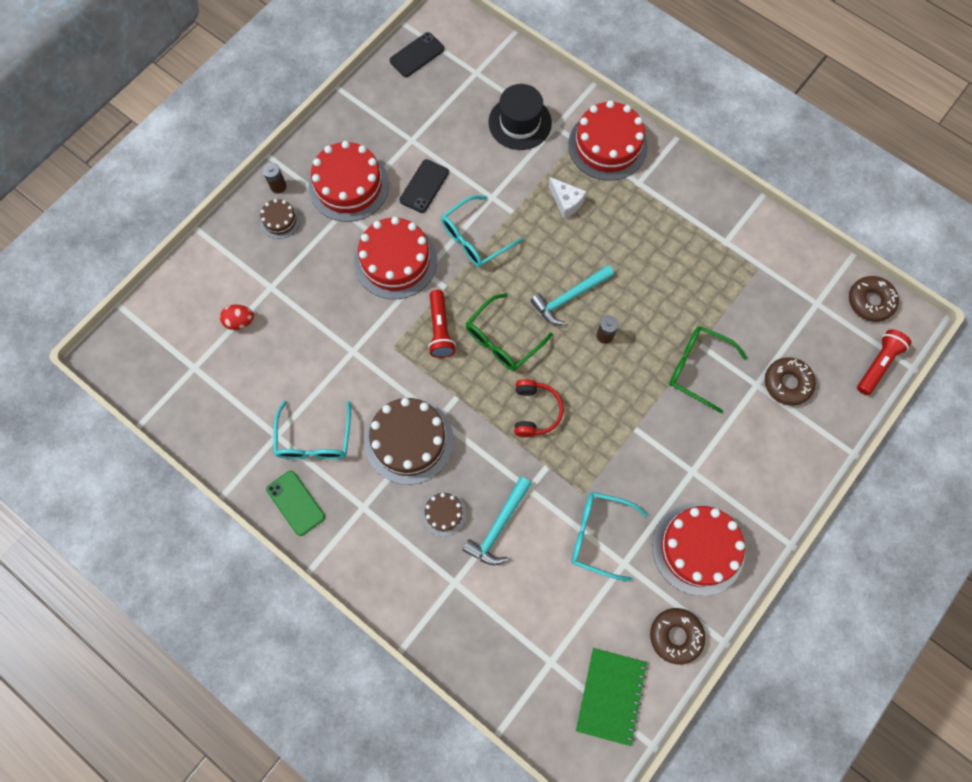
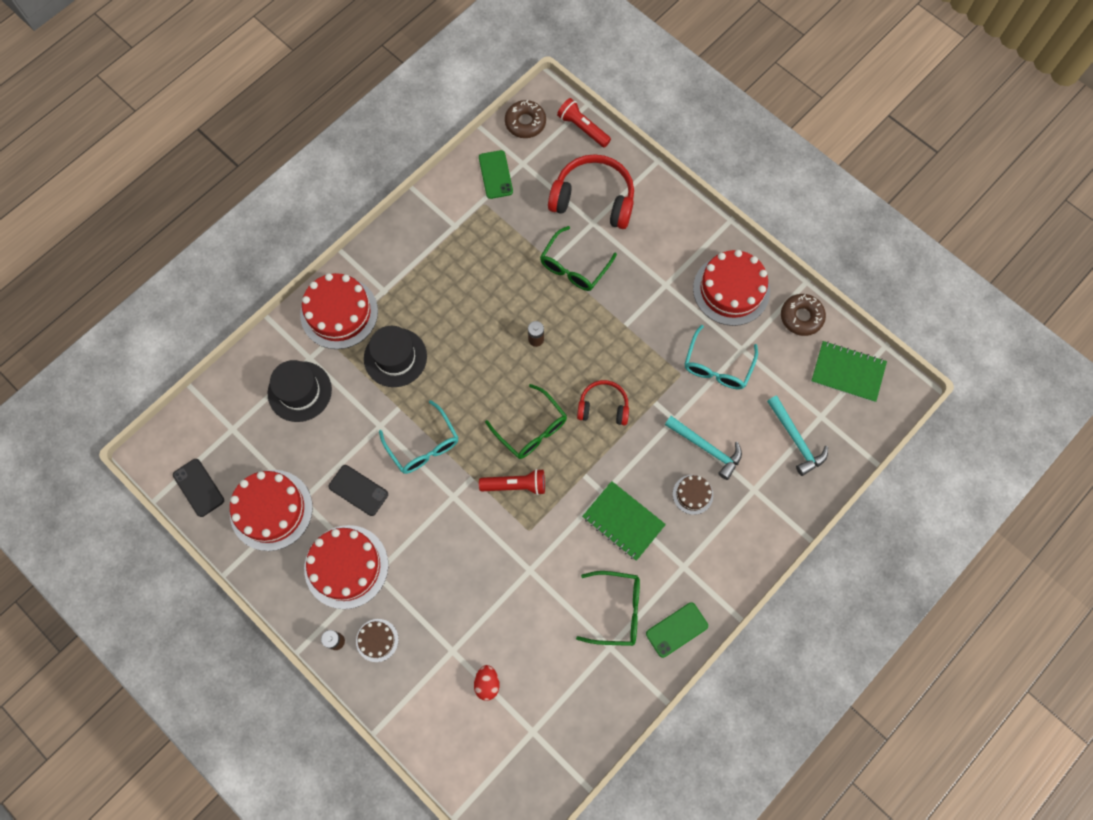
camera: 85 degrees left, 0 degrees up
(314, 440) = (617, 610): turquoise glasses -> green glasses
(395, 261) = (438, 523): red cake -> red cake (271, 510)
(409, 441) = (623, 521): brown cake -> green notebook
(566, 202) = (395, 357): white cheese -> black hat
(569, 297) = (495, 366): turquoise hammer -> turquoise hammer (796, 440)
(787, 383) = (593, 199): brown donut -> red headphones
(796, 276) = (495, 174): none -> green phone

